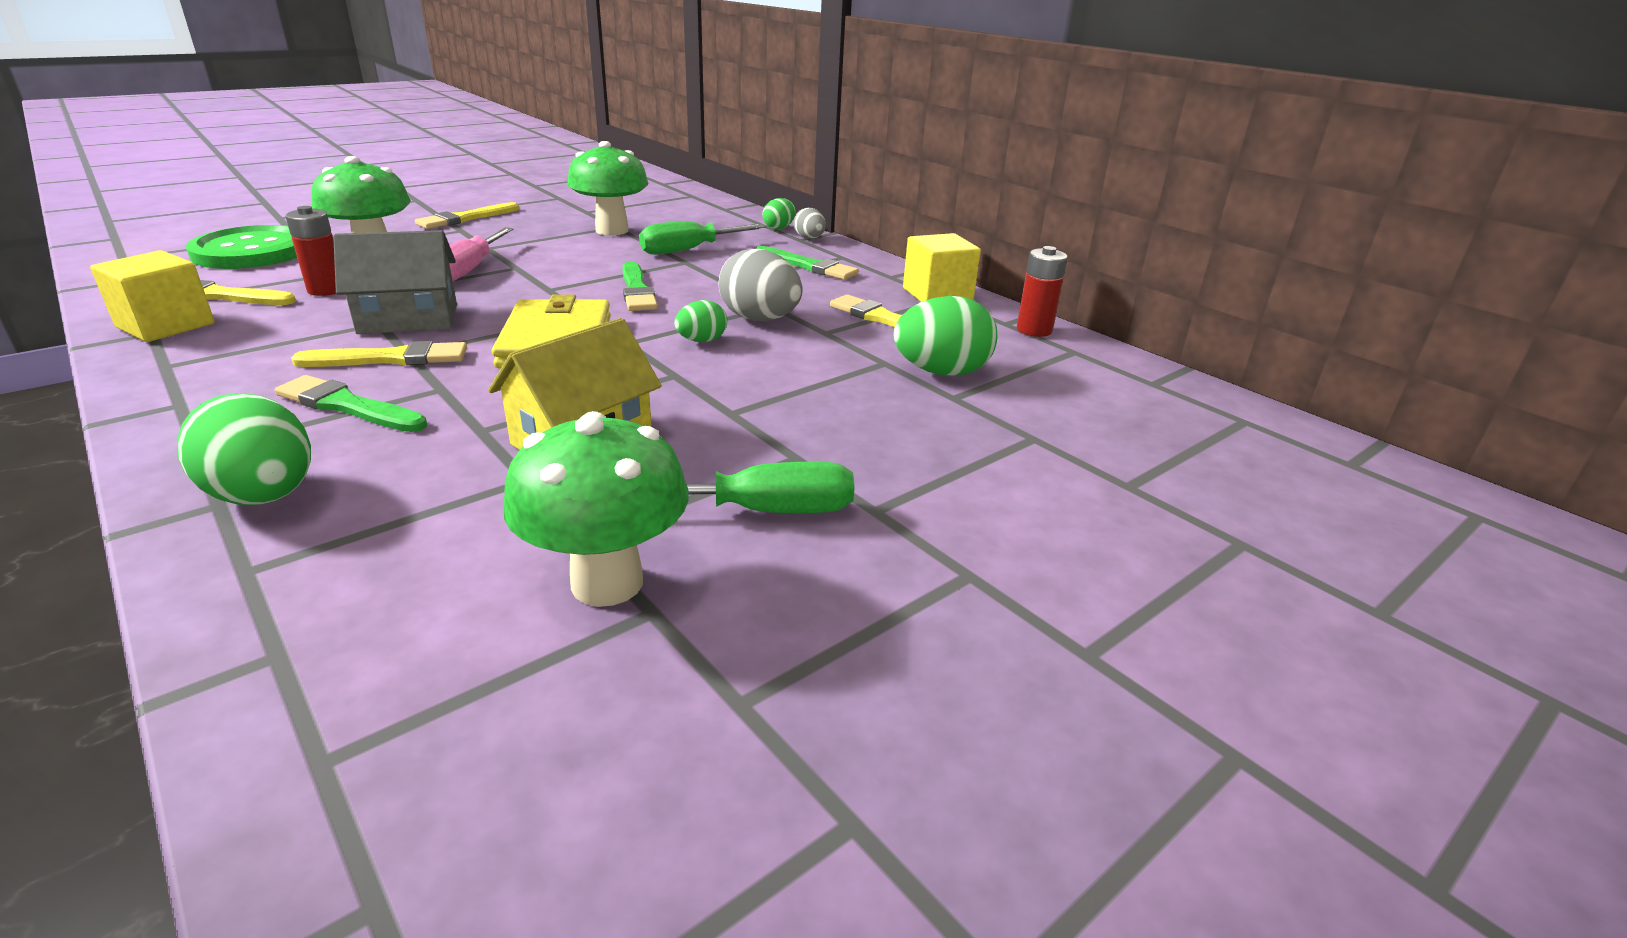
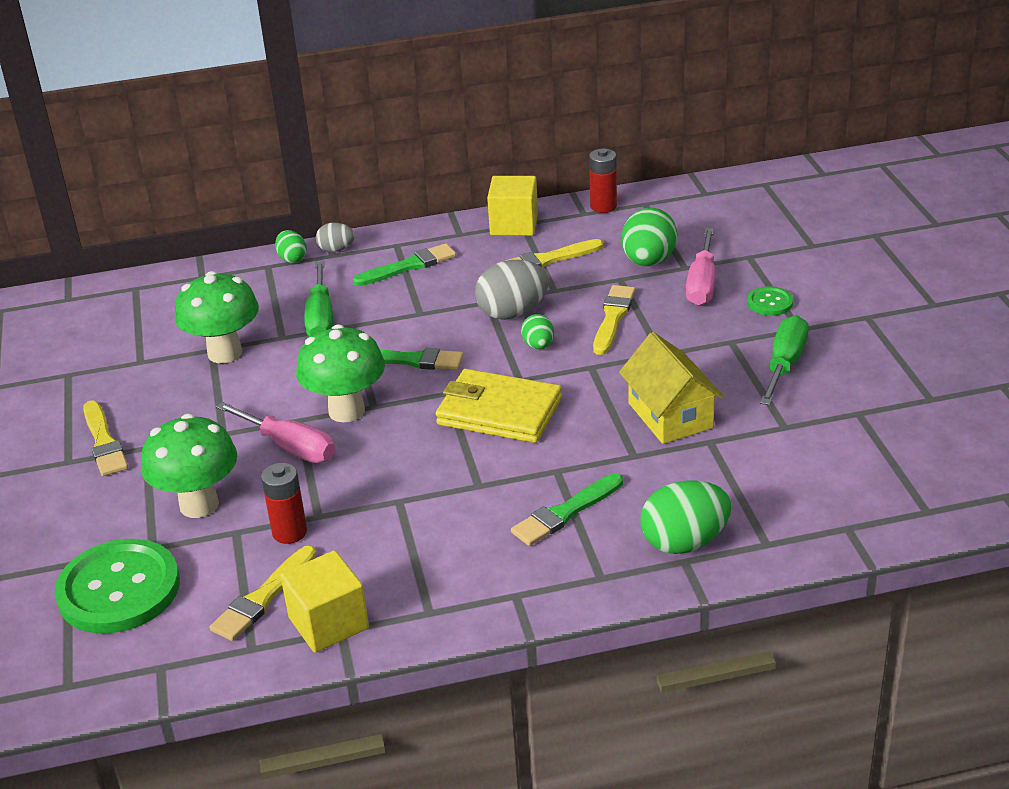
camera: 60 degrees left, 5 degrees up
(390, 359) = (486, 493): yellow brush -> yellow brush (613, 318)
(408, 319) = (401, 484): grey house -> none
(607, 583) = (830, 423): green mushroom -> green mushroom (346, 411)
(924, 414) = (702, 284): none -> pink screwdriver
(925, 472) = (769, 303): none -> green button

